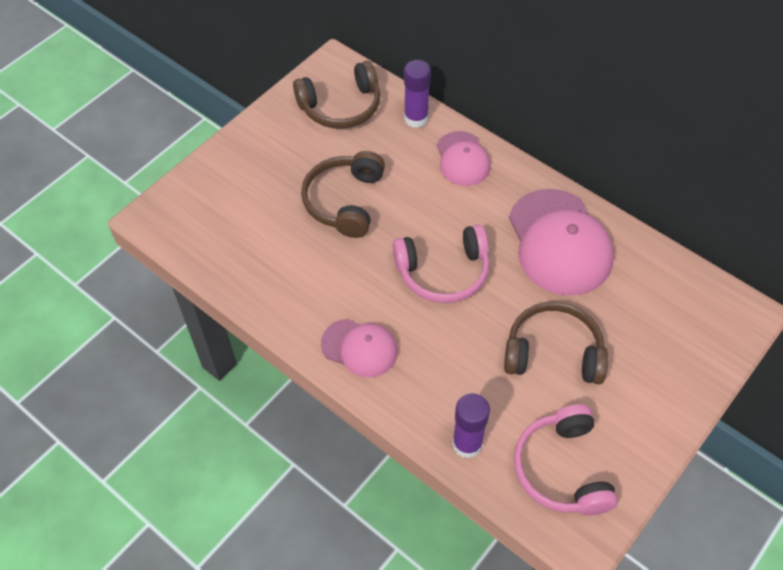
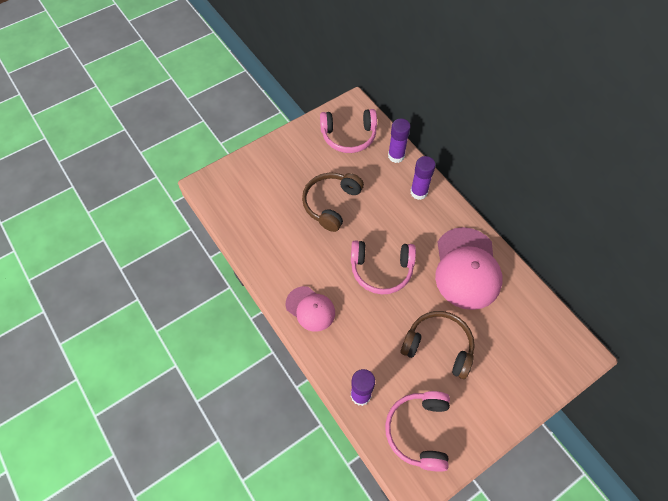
camera: 15 degrees right, 5 degrees up
(341, 106) = (349, 136): brown headphones -> pink headphones
(462, 159) = (419, 192): pink cap -> purple glue stick

